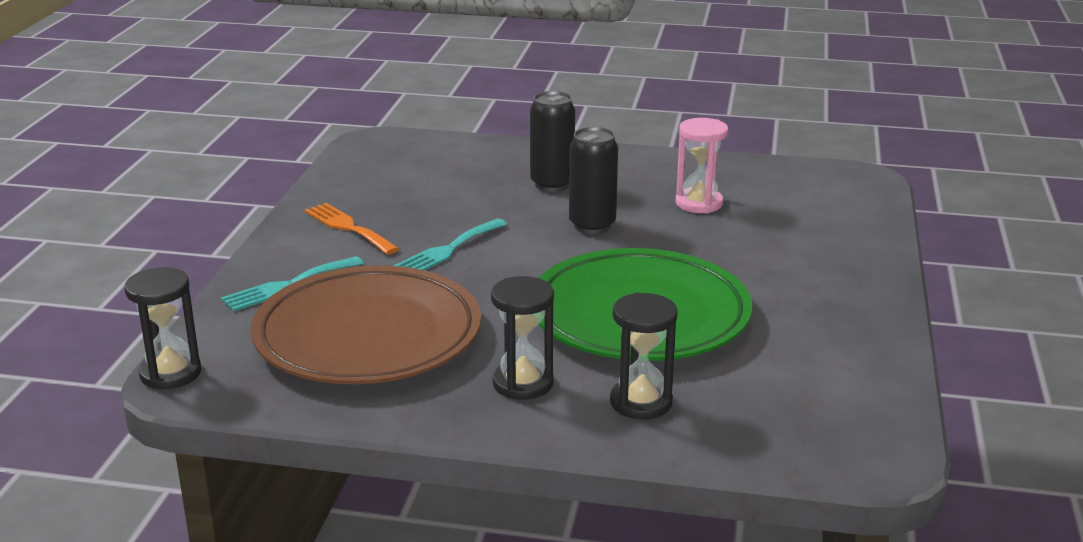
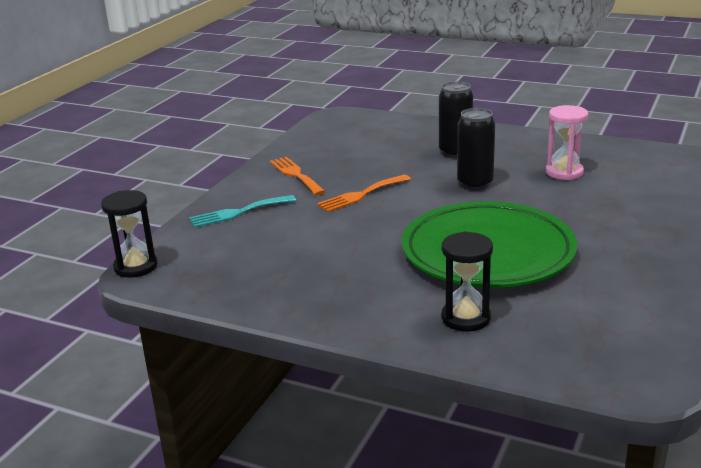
camera: 15 degrees right, 0 degrees up
(368, 336) = (280, 252): brown plate -> none
(448, 250) = (361, 195): turquoise fork -> orange fork
(523, 383) = (380, 296): black hourglass -> none

